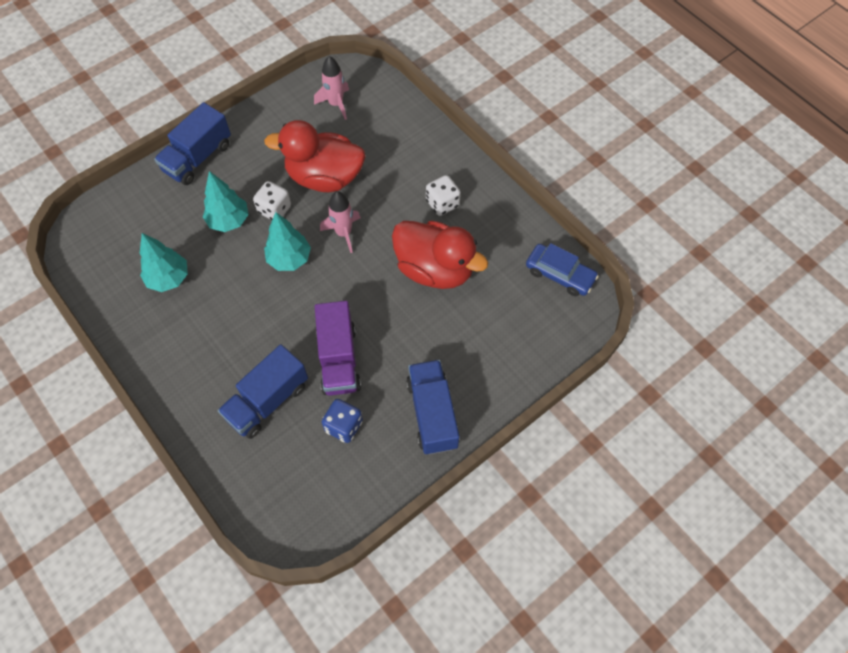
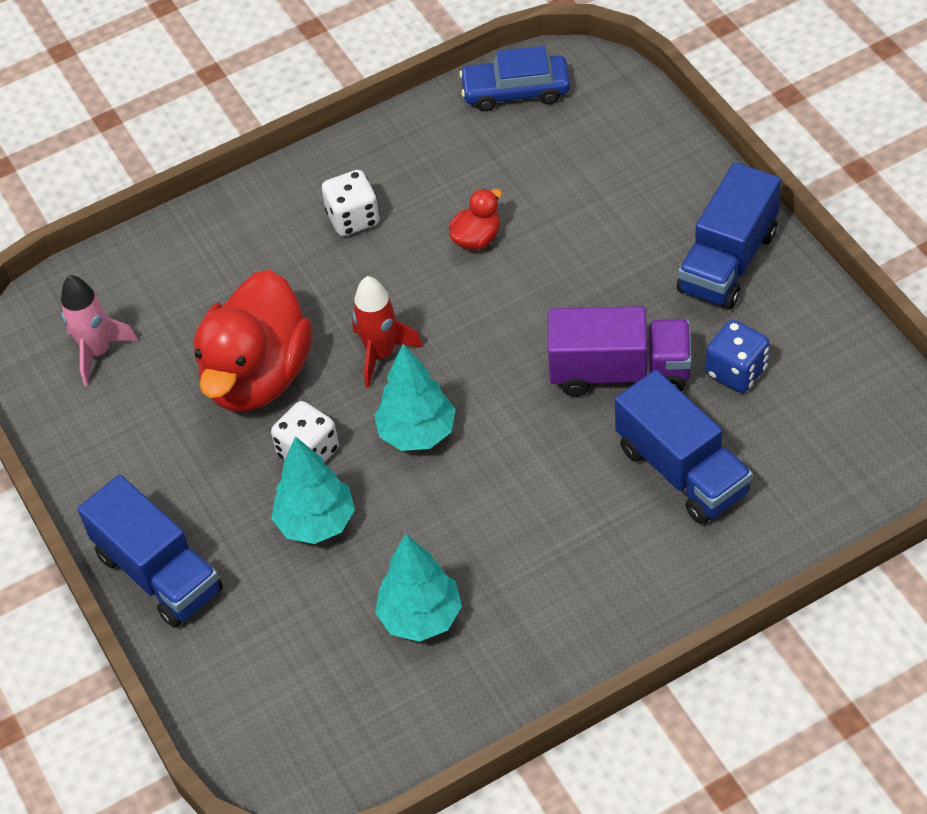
camera: 75 degrees left, 10 degrees down
(343, 233) = (381, 354): pink rocket -> red rocket
(432, 414) = (728, 261): blue truck -> blue truck turned 60 degrees counterclockwise
(435, 269) = (477, 238): red duck -> red duck, size x0.43
(560, 274) = (516, 91): blue car -> blue car turned 135 degrees counterclockwise

